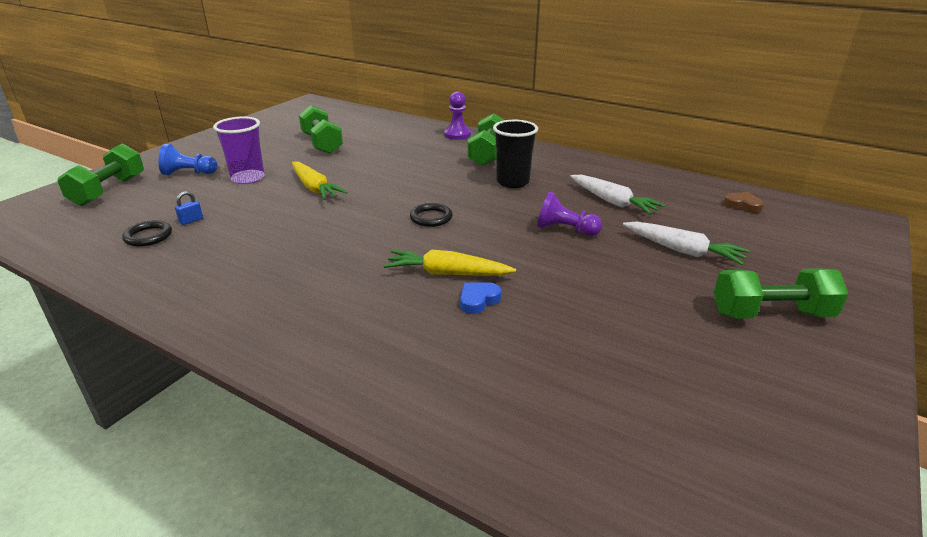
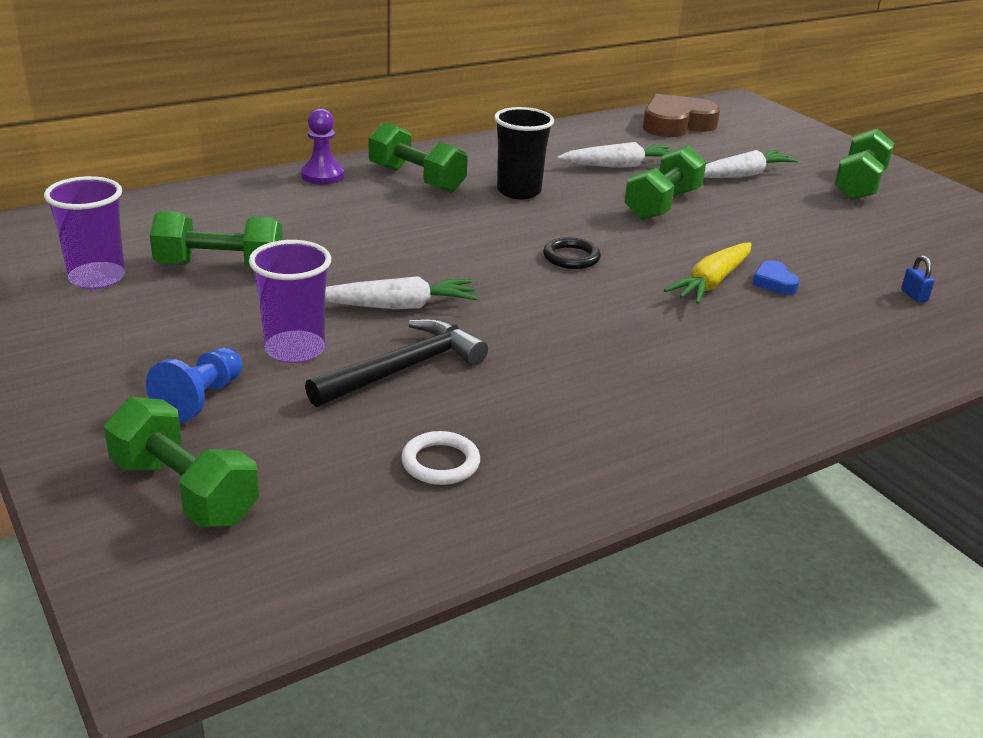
camera: 65 degrees left, 0 degrees up
(148, 236) = (440, 463): black ring -> white ring
(191, 220) = (415, 419): blue padlock -> blue padlock (914, 296)
(243, 205) = (403, 369): none -> black hammer
(289, 128) = (97, 278): none -> purple cup
(315, 188) = (398, 306): yellow carrot -> white carrot
(565, 230) = (662, 204): purple pawn -> green dumbbell
(742, 205) = (676, 124): brown heart -> brown heart, size x2.17

